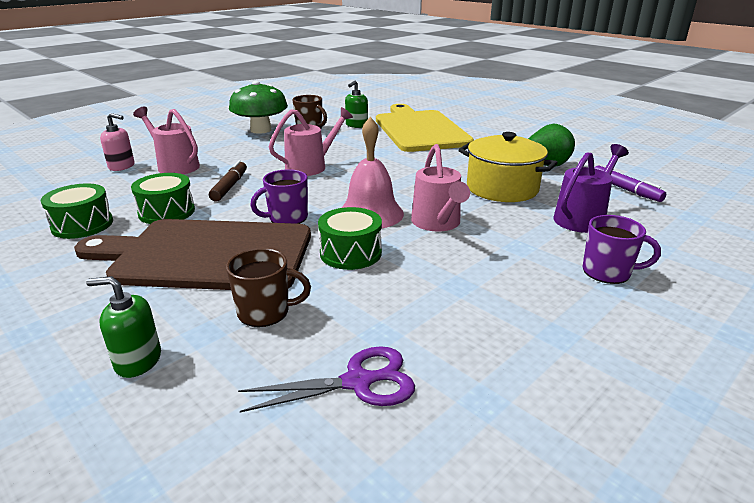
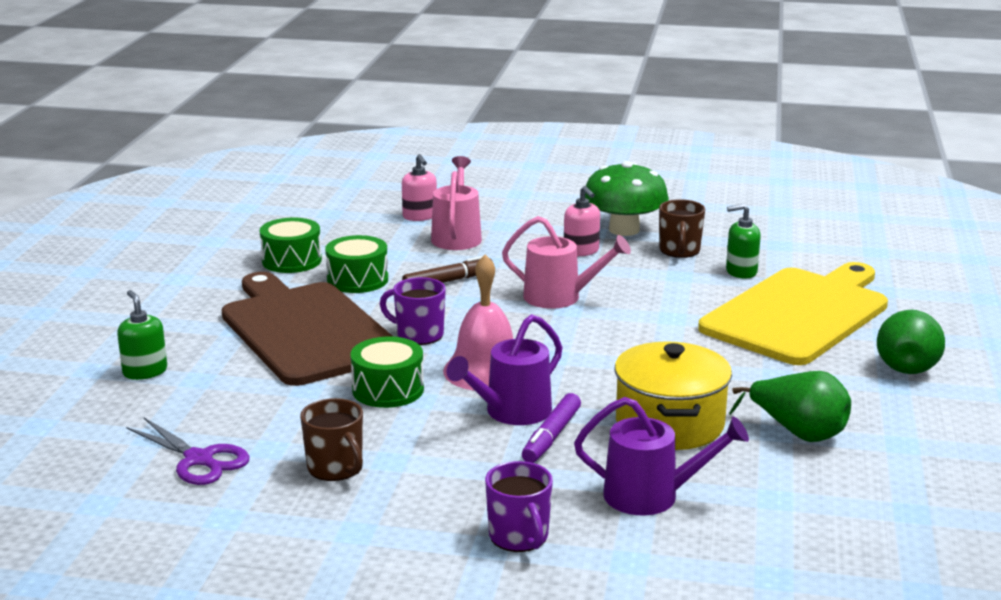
camera: 55 degrees right, 5 degrees down
(265, 145) = (581, 251): none -> pink soap dispenser
(265, 312) = (249, 390): brown mug -> brown mug (336, 468)
(438, 223) = (511, 412): pink watering can -> purple watering can
(498, 129) = (907, 365): none -> green pear
(625, 189) = (803, 510): purple marker -> purple marker (552, 436)

